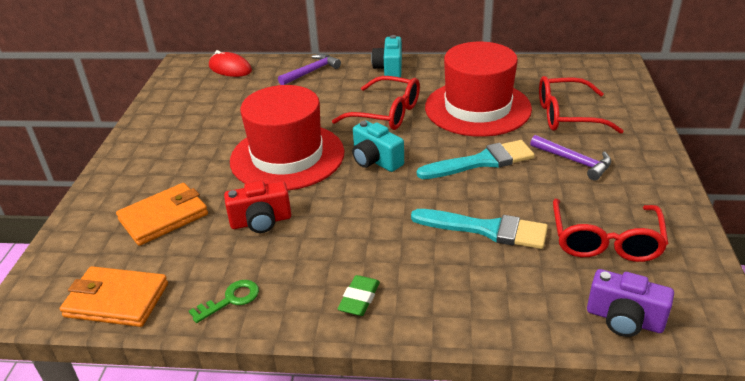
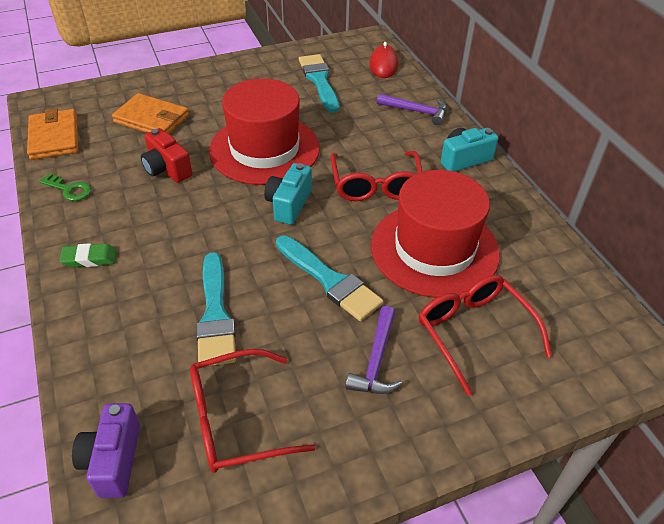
camera: 60 degrees right, 10 degrees up
(216, 104) = (319, 81): none -> turquoise brush

